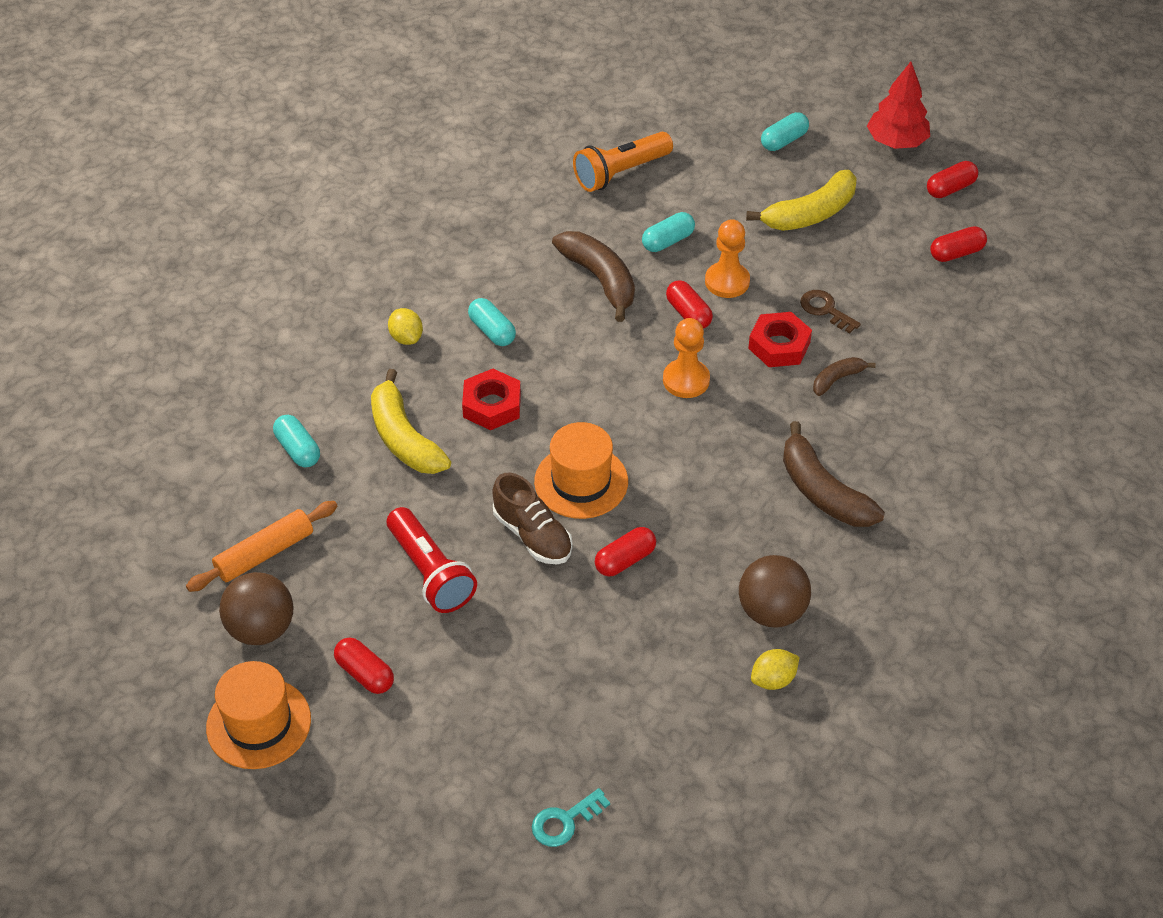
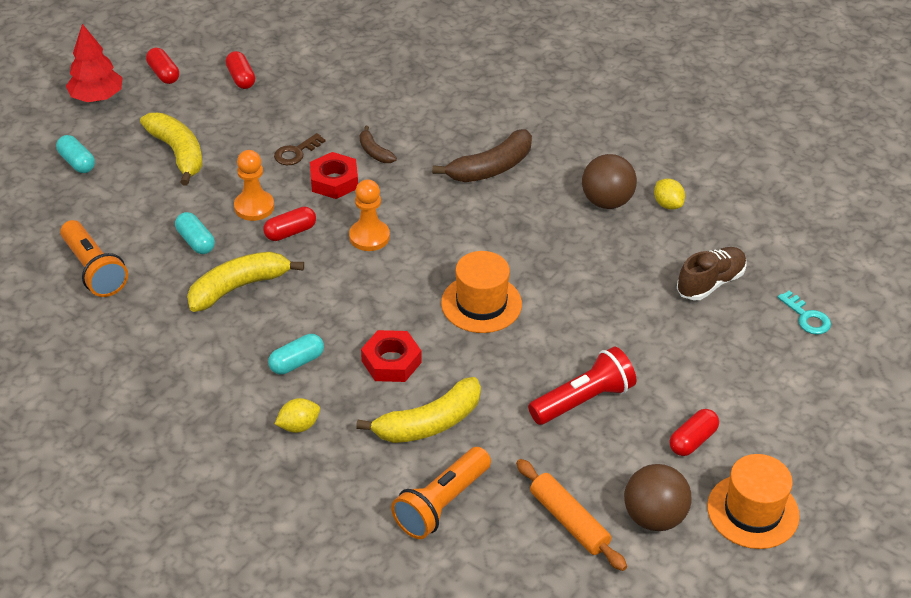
camera: 90 degrees left, 5 degrees down
(298, 450) = (441, 504): turquoise capsule -> orange flashlight
(532, 535) = (540, 334): brown shoe -> brown shoe (710, 283)
(600, 279) = (238, 287): brown banana -> yellow banana
(625, 560) = (563, 279): red capsule -> none

